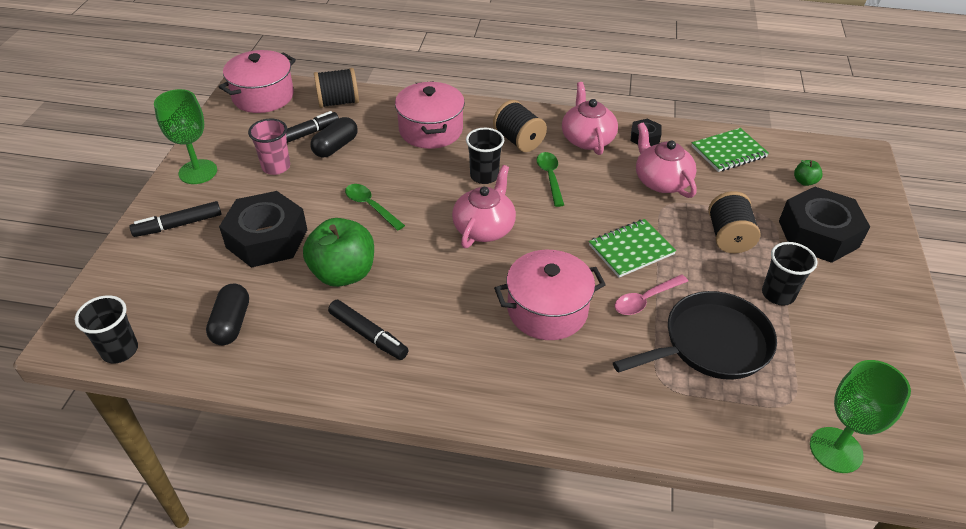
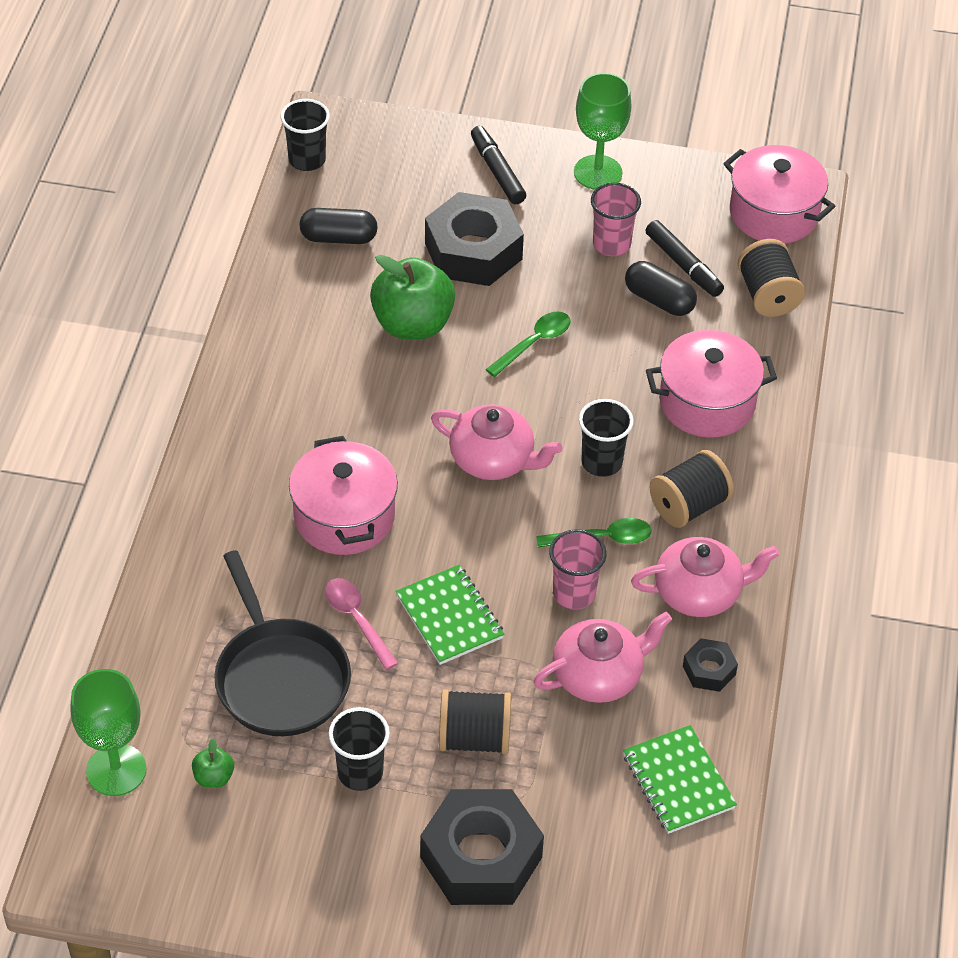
camera: 90 degrees right, 5 degrees up
(368, 335) = (315, 352): black marker -> none
(598, 190) = (574, 593): none -> pink cup
(804, 181) = (605, 873): green apple -> green apple (214, 777)

